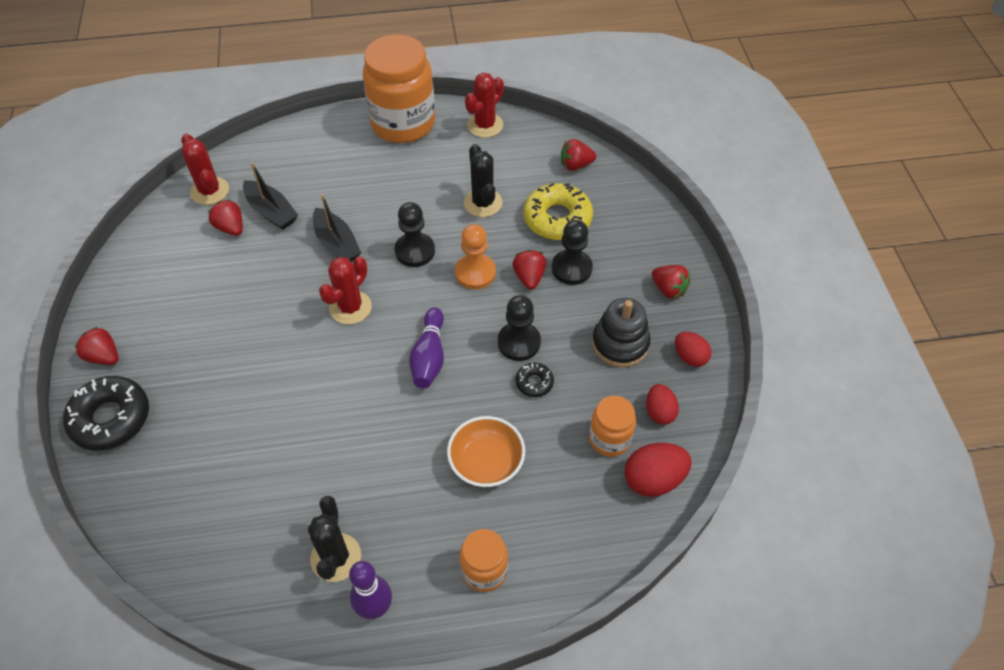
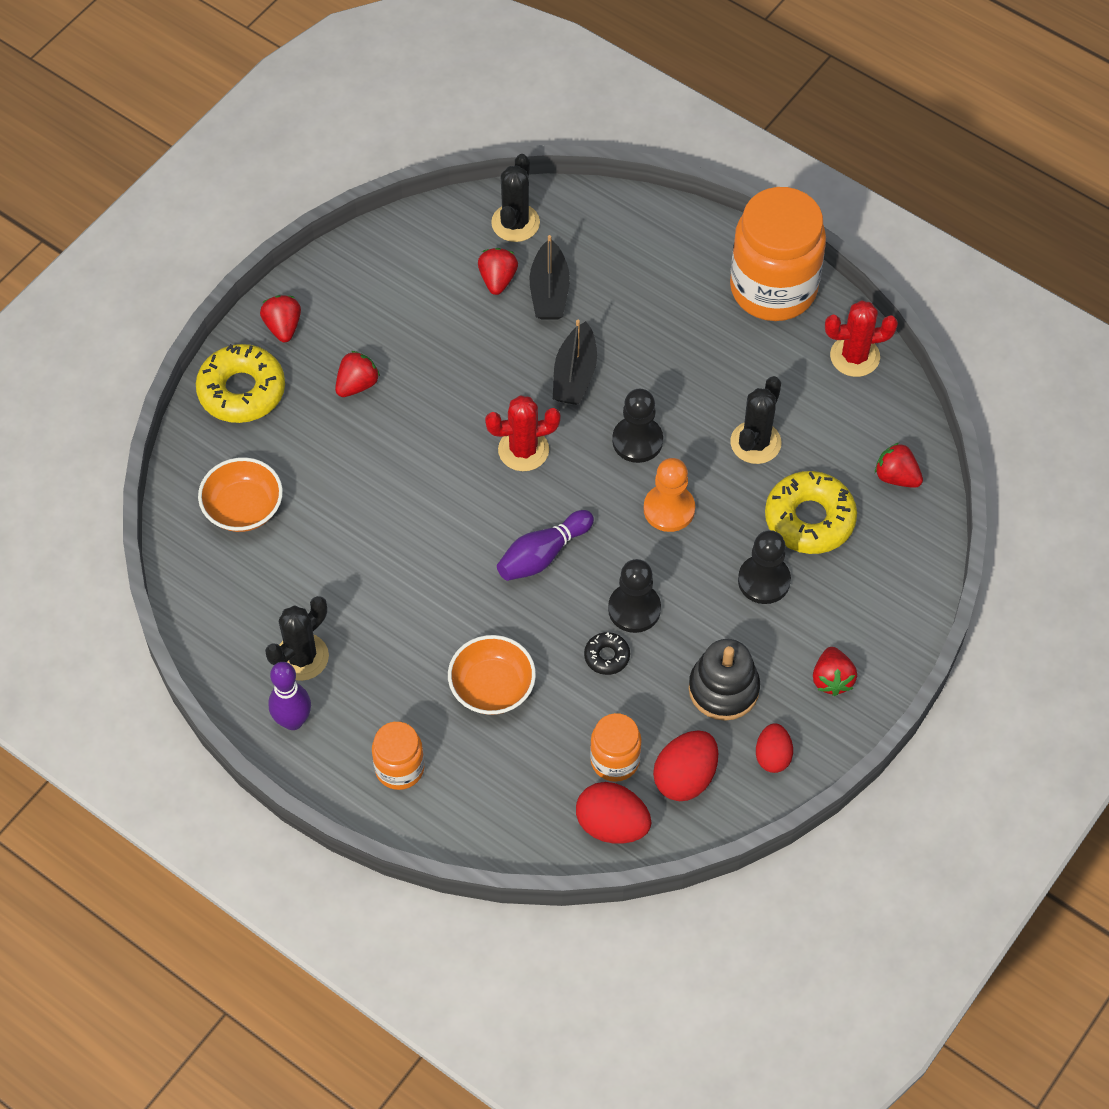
camera: 45 degrees right, 5 degrees up
(111, 418) = (241, 391): black donut -> yellow donut
(188, 493) = (243, 508): none -> orange bowl
(210, 191) = (515, 223): red cactus -> black cactus
(529, 277) = (714, 556): red strawberry -> red strawberry (357, 384)
(659, 412) = (685, 777): red egg -> red egg, size x1.54

